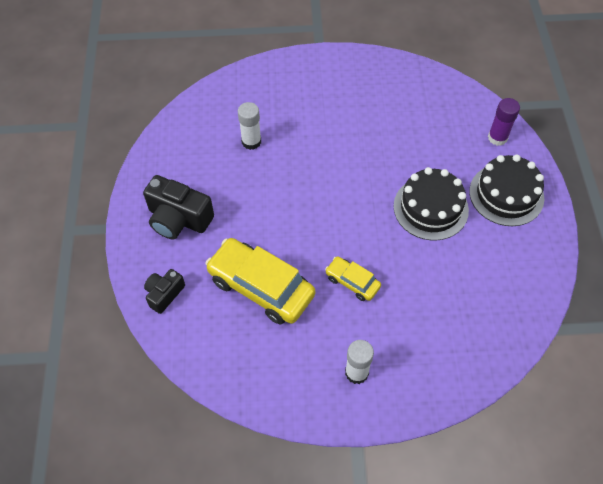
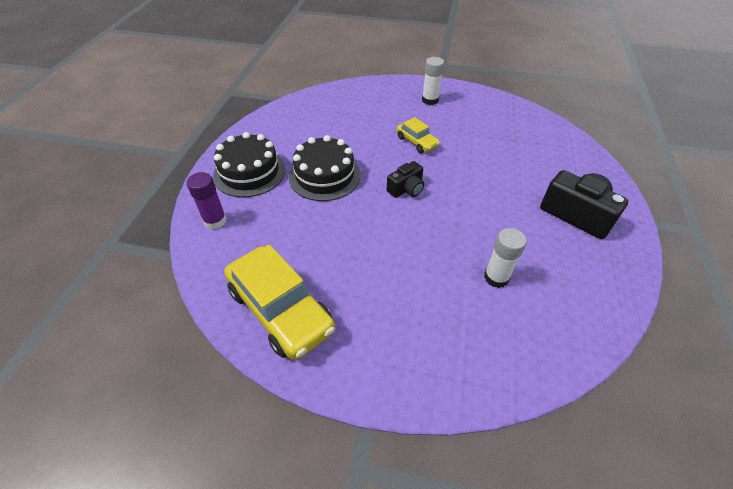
camera: 165 degrees left, 10 degrees down
(164, 294) = (580, 162): black camera -> black camera (406, 189)
(261, 287) = (494, 152): yellow car -> yellow car (281, 309)

